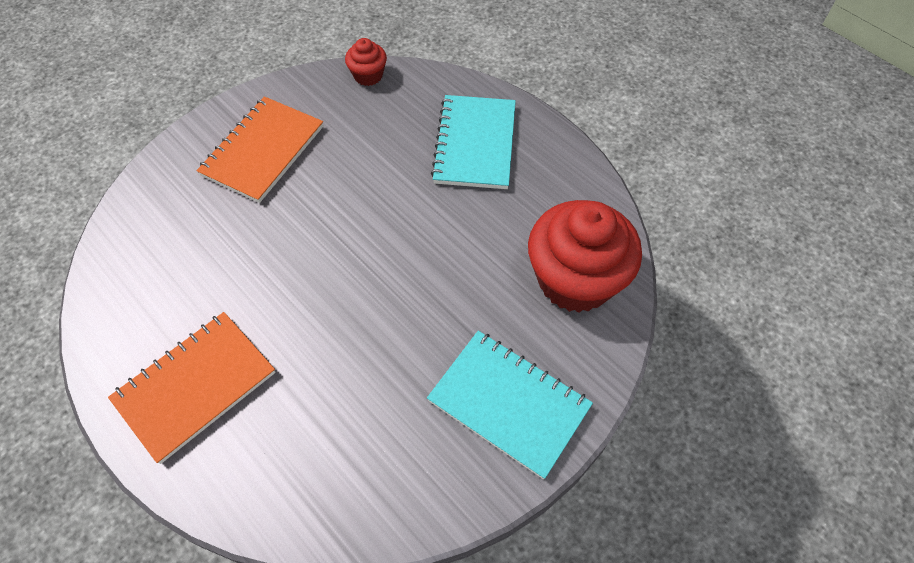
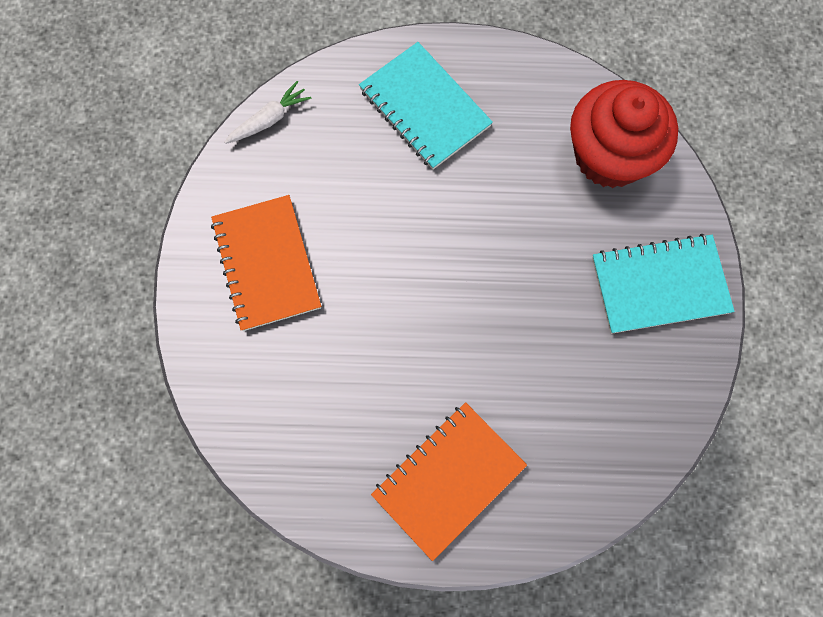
camera: 45 degrees left, 15 degrees up
(195, 386) = (448, 479): orange notebook -> orange notebook turned 45 degrees clockwise
(368, 75) = (269, 120): red cupcake -> white carrot

